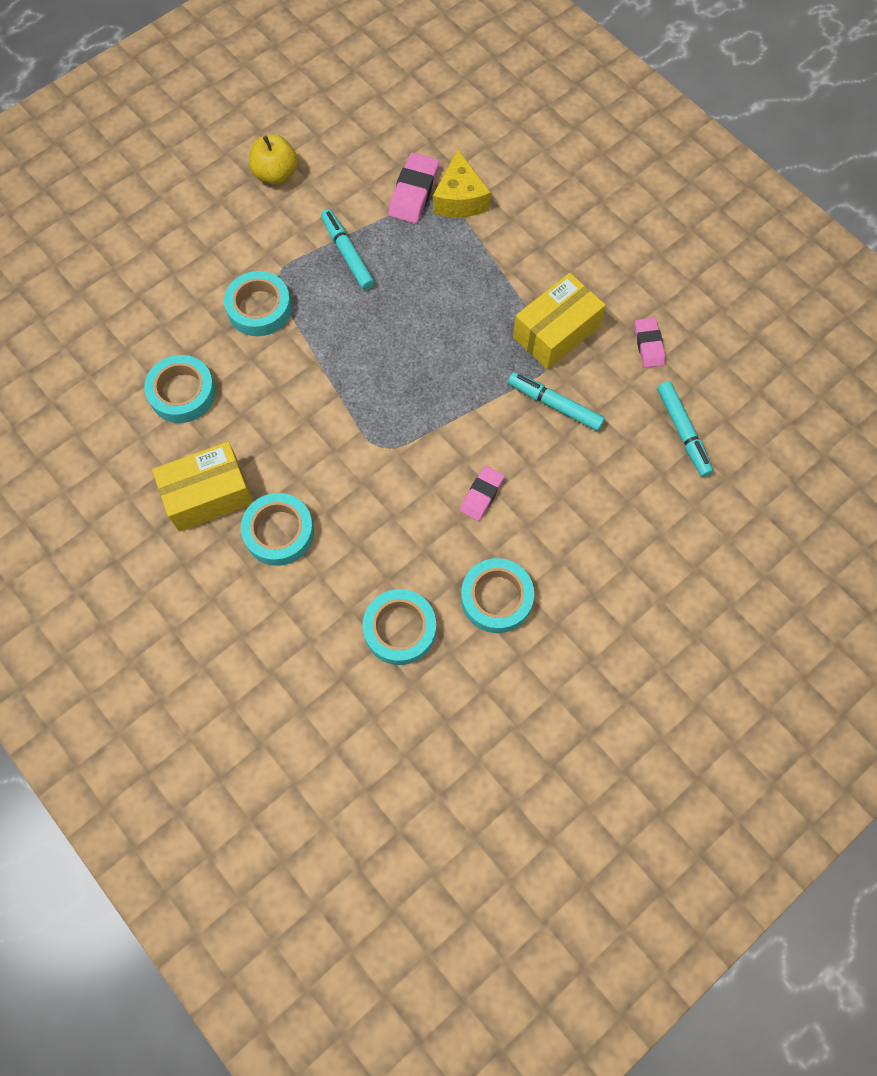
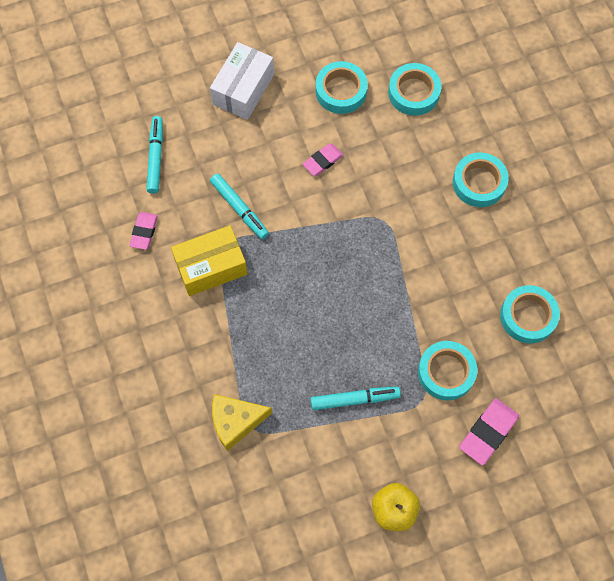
camera: 160 degrees left, 0 degrees up
(208, 495) = (525, 227): yellow box -> none
(347, 254) = (354, 399): turquoise marker -> turquoise marker turned 90 degrees counterclockwise
(414, 192) = (274, 444): pink eraser -> pink eraser (488, 432)
(460, 199) = (235, 422): yellow cheese -> yellow cheese turned 120 degrees counterclockwise
(622, 556) = (243, 89): none -> white box

